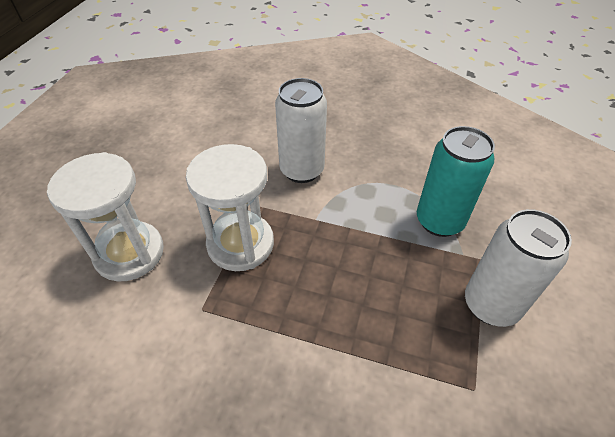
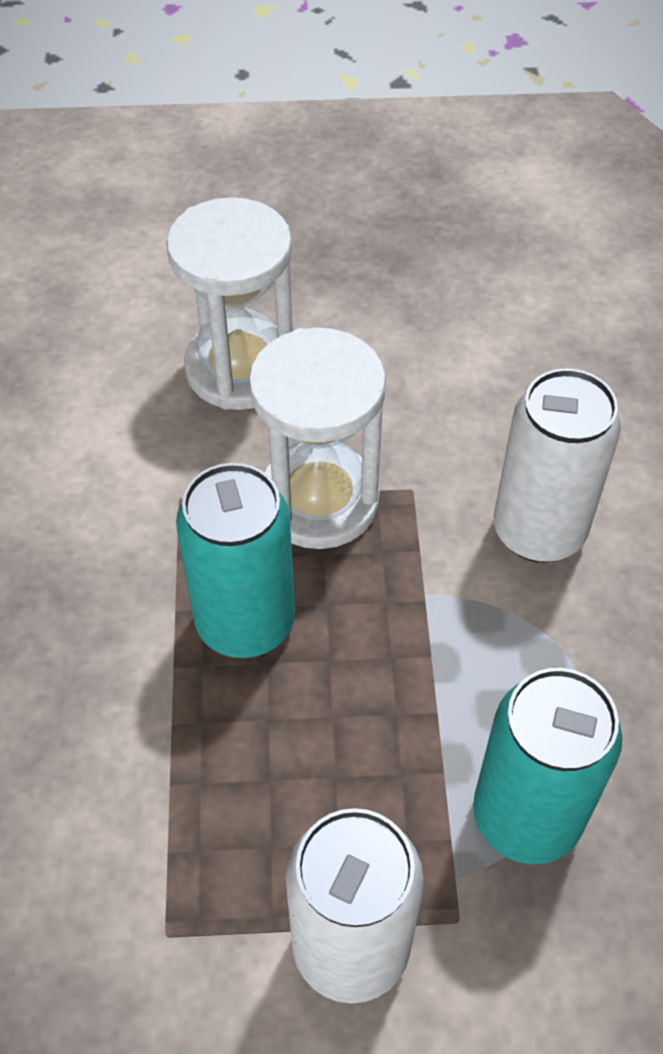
camera: 70 degrees right, 5 degrees up
(300, 299) = (245, 623): none -> turquoise can

